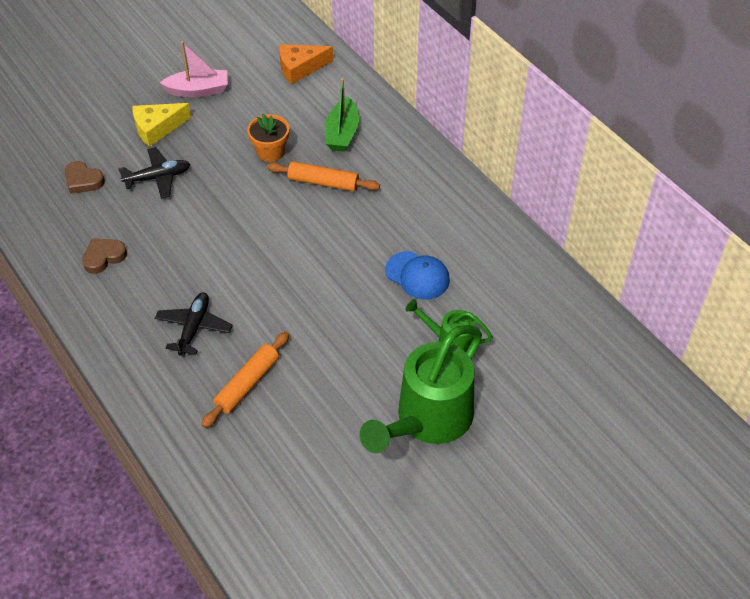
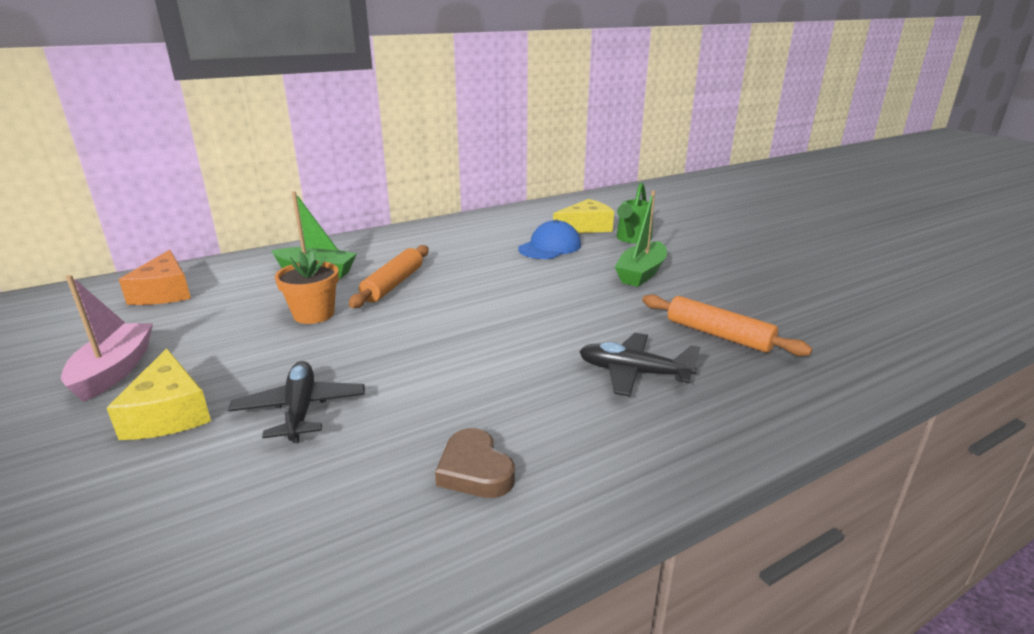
camera: 85 degrees left, 25 degrees down
(83, 180) = (241, 510): brown heart -> none
(361, 343) = (641, 273): none -> green boat
(427, 420) = (726, 251): green watering can -> none
(479, 303) = (585, 227): none -> yellow cheese

